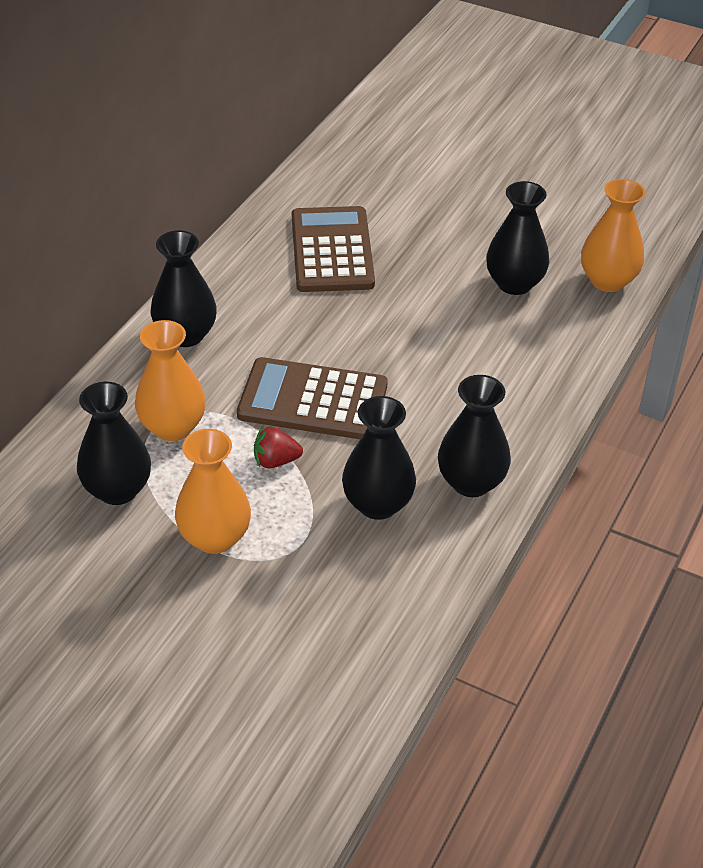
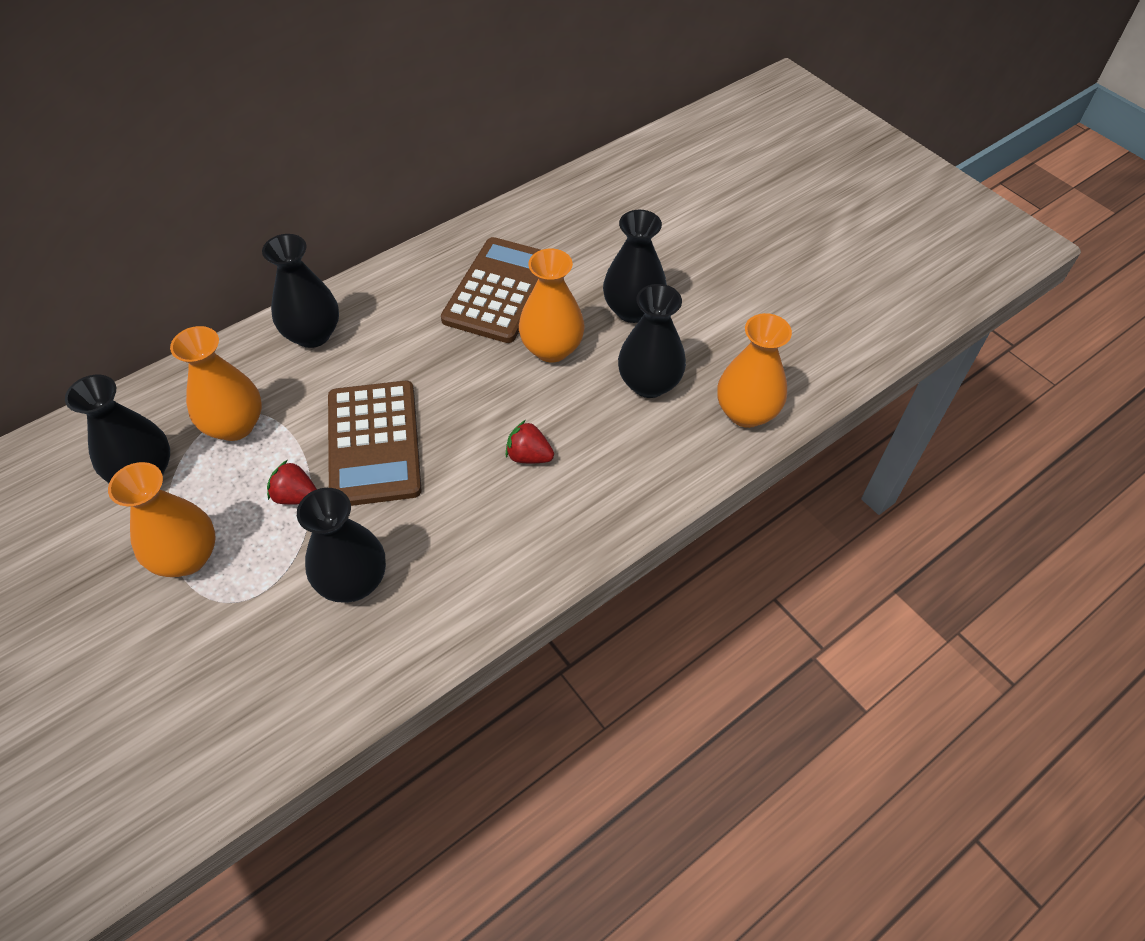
camera: 25 degrees right, 10 degrees up
(313, 400) = (373, 443): brown calculator -> brown calculator turned 135 degrees counterclockwise
(412, 282) = (552, 349): none -> orange vase
(455, 367) = (529, 456): none -> red strawberry
(471, 482) = (456, 593): black vase -> black vase (633, 310)

